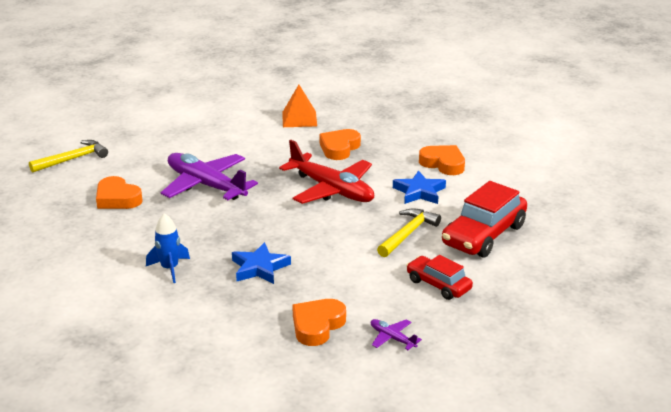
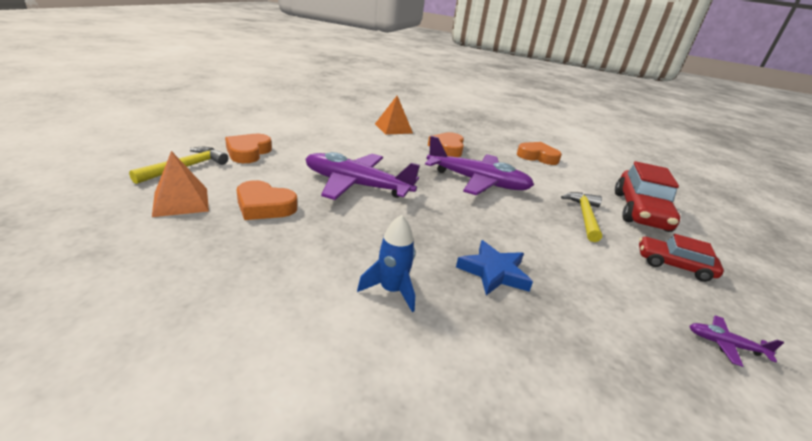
camera: 25 degrees left, 0 degrees up
(59, 190) = (181, 202): none -> orange pyramid
(317, 325) = (636, 344): orange heart -> orange heart (248, 152)
(332, 190) = (477, 182): red plane -> purple plane
(419, 192) = (548, 179): blue star -> none

